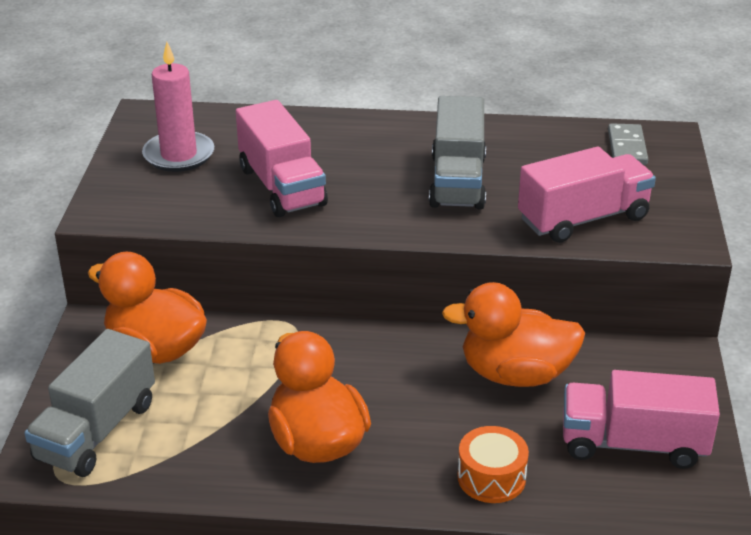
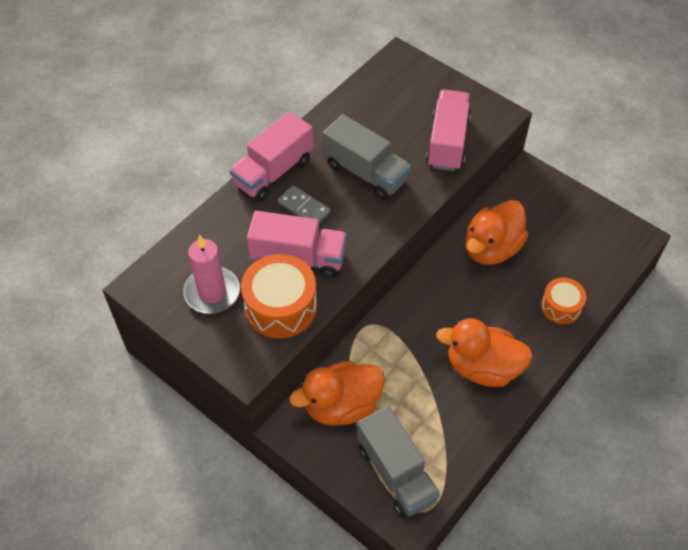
camera: 55 degrees left, 20 degrees up
(203, 202) = (280, 307): none -> orange drum
(627, 147) = (396, 80): grey domino -> grey domino (303, 207)
(633, 444) = (576, 235): pink truck -> pink truck (273, 172)

